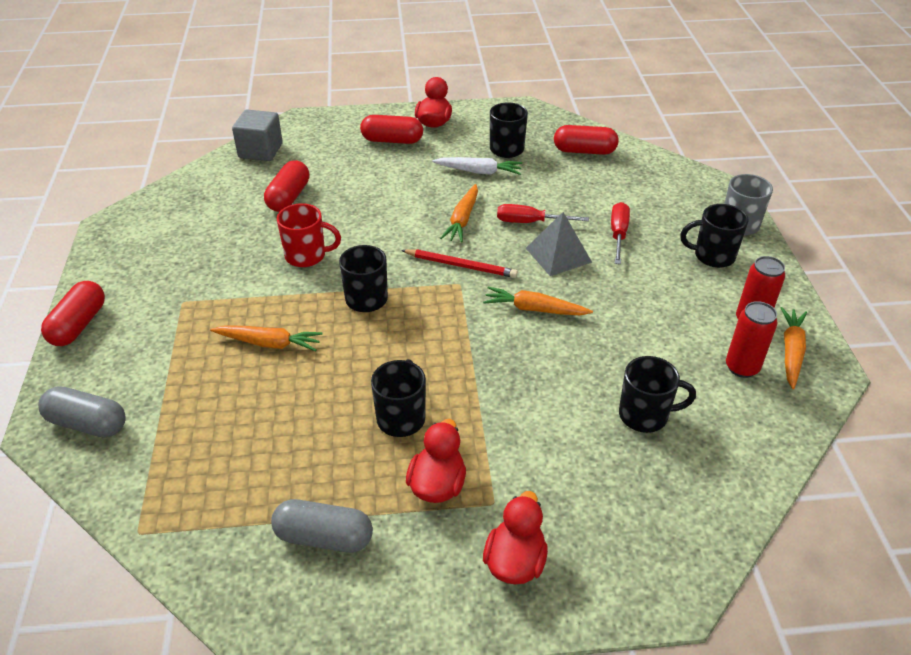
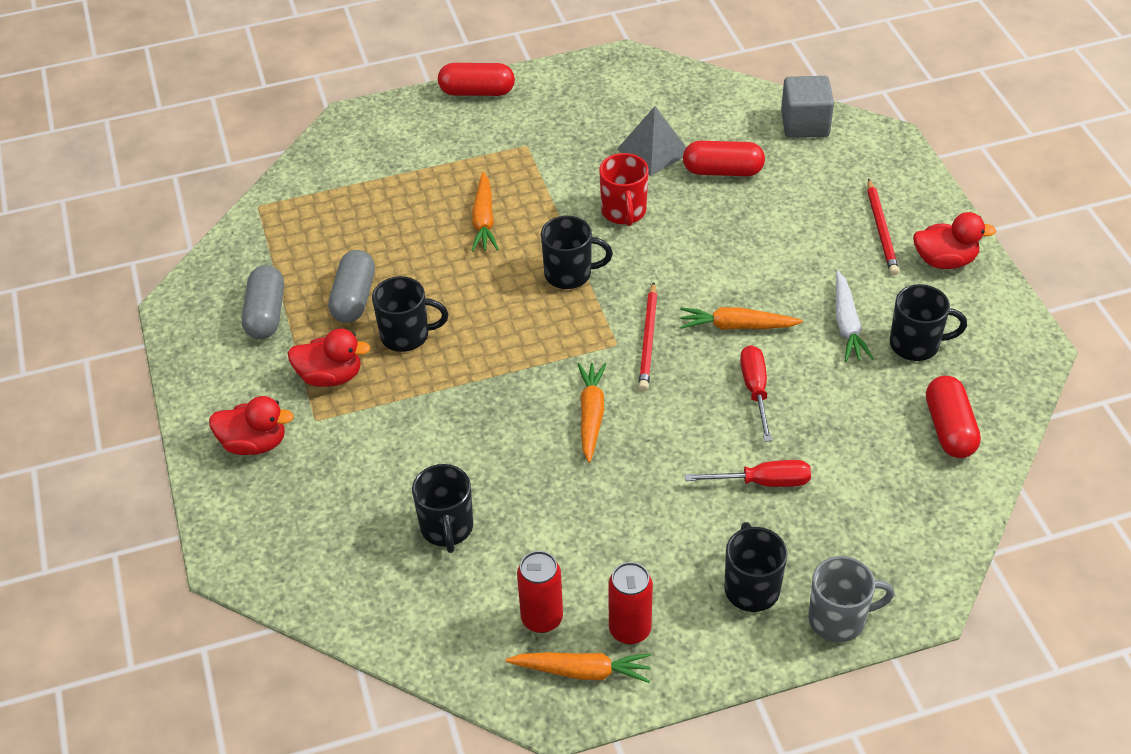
camera: 80 degrees right, 5 degrees up
(87, 423) = (362, 139): grey capsule -> grey capsule (354, 298)
(392, 140) = (881, 230): red capsule -> red pencil
(558, 255) = (698, 426): grey pyramid -> grey pyramid (654, 151)

